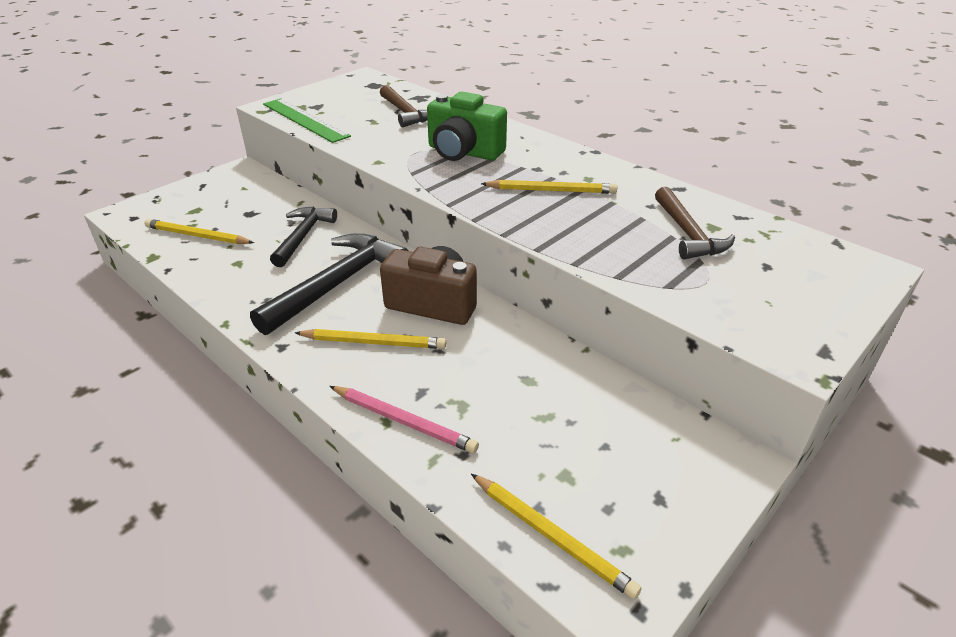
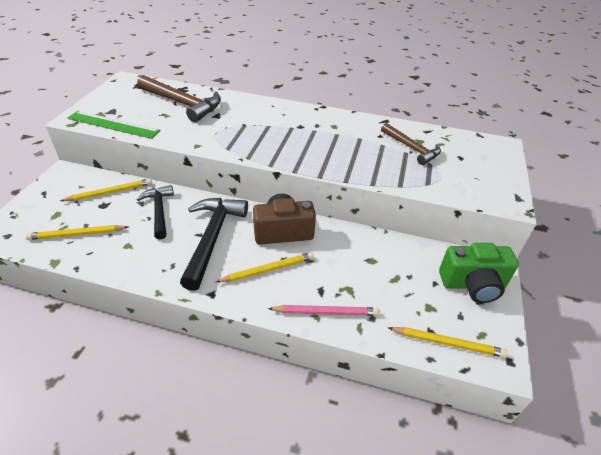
camera: 30 degrees left, 5 degrees up
(406, 113) = (183, 104): brown hammer -> brown hammer, size x1.56
(463, 152) = (247, 125): green camera -> green camera (473, 284)
(551, 190) = (321, 140): yellow pencil -> yellow pencil (110, 192)

